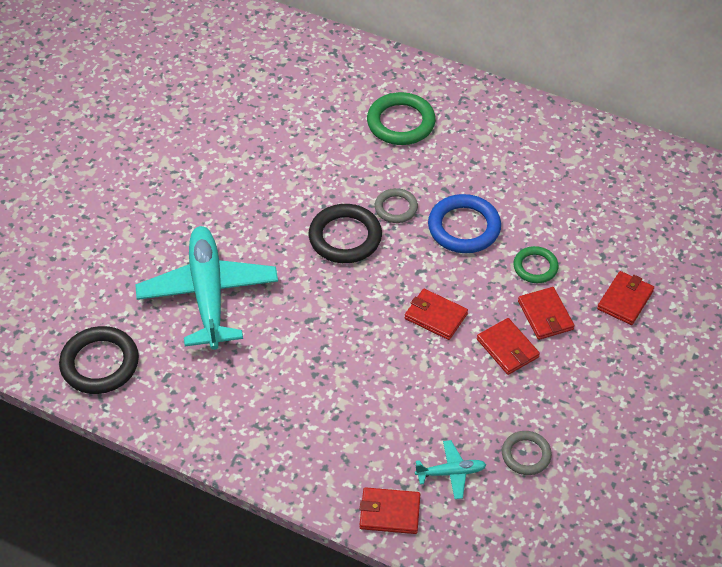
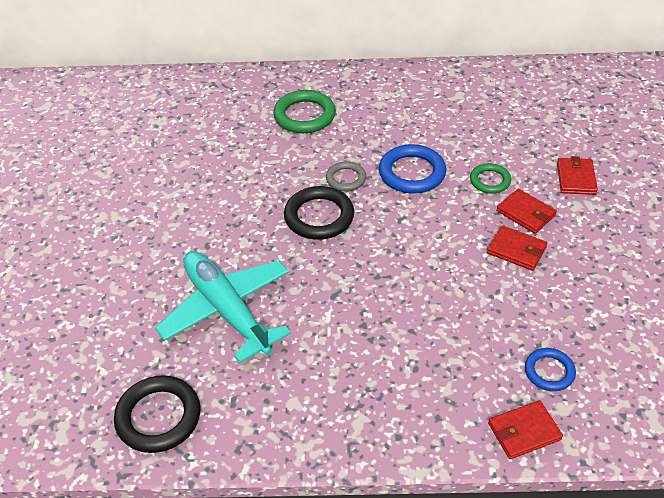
camera: 25 degrees left, 5 degrees down
(435, 316) = (439, 249): red wallet -> none
(451, 473) = (549, 371): turquoise plane -> blue ring
(526, 455) = (597, 328): grey ring -> none

